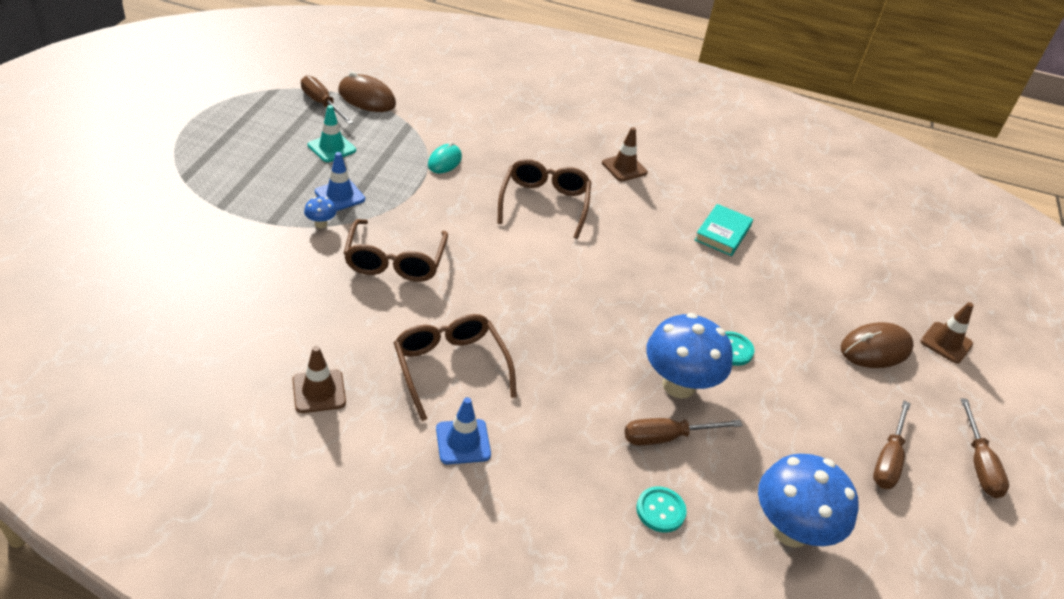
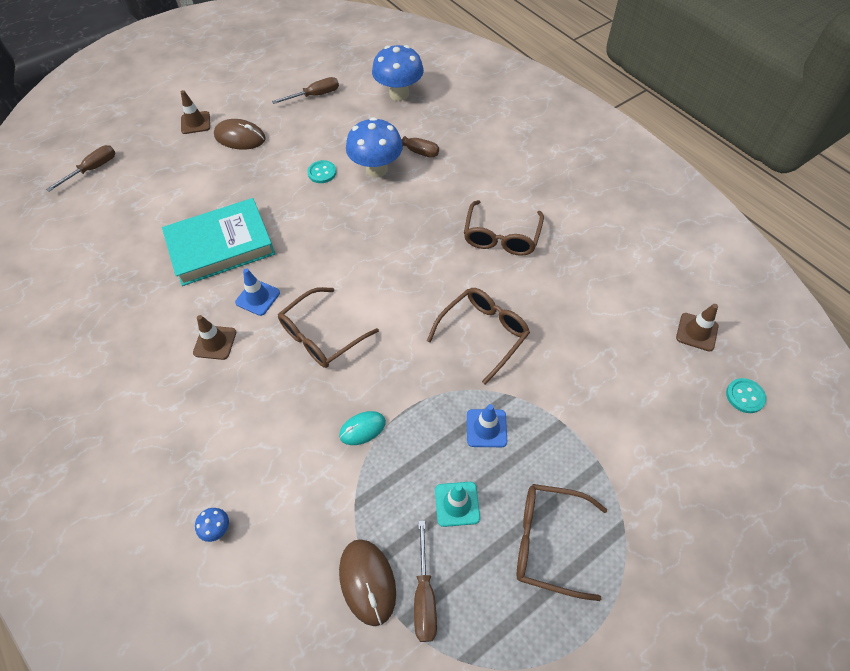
camera: 135 degrees left, 15 degrees up
(245, 152) = (548, 541): none -> brown glasses
(319, 391) = (591, 257): brown traffic cone -> brown traffic cone (696, 332)
(321, 224) = (520, 400): blue mushroom -> blue mushroom (217, 529)
(463, 442) = (524, 194): blue traffic cone -> blue traffic cone (258, 297)
(660, 510) = (450, 125): turquoise button -> turquoise button (745, 396)
(722, 233) = (221, 246): turquoise book -> turquoise book, size x1.95
(979, 464) = (274, 76): brown screwdriver -> brown screwdriver (92, 169)

